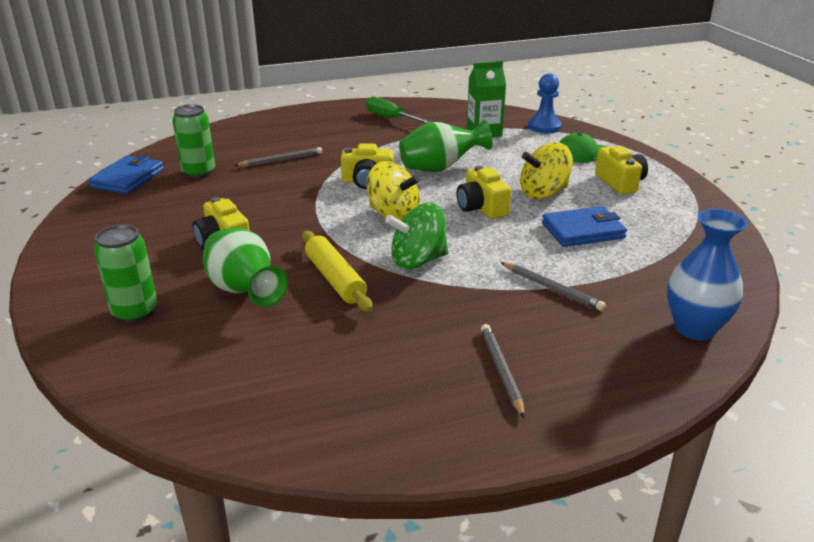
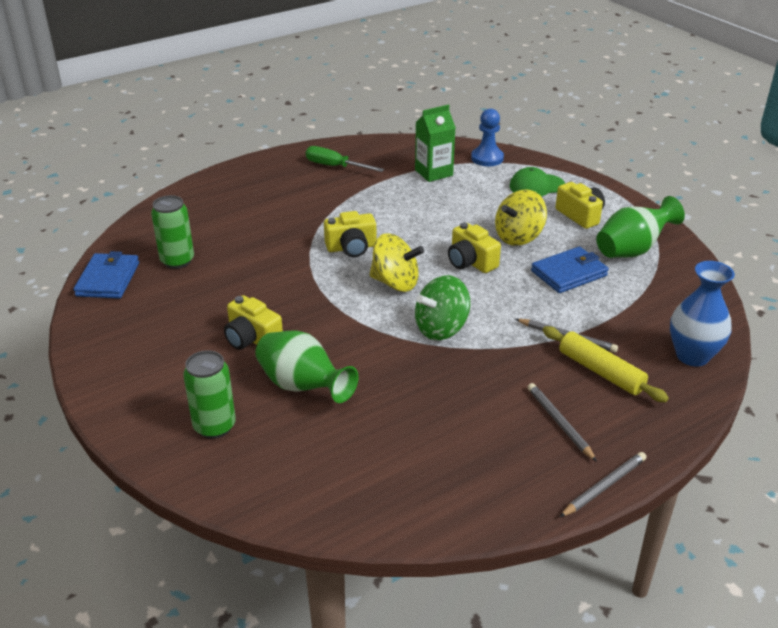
camera: 15 degrees left, 5 degrees up
(281, 160) = (253, 234): grey pencil -> grey pencil (604, 486)
(335, 279) = (378, 360): yellow rolling pin -> yellow rolling pin (600, 372)
(440, 168) = (413, 222): green vase -> green vase (632, 250)

